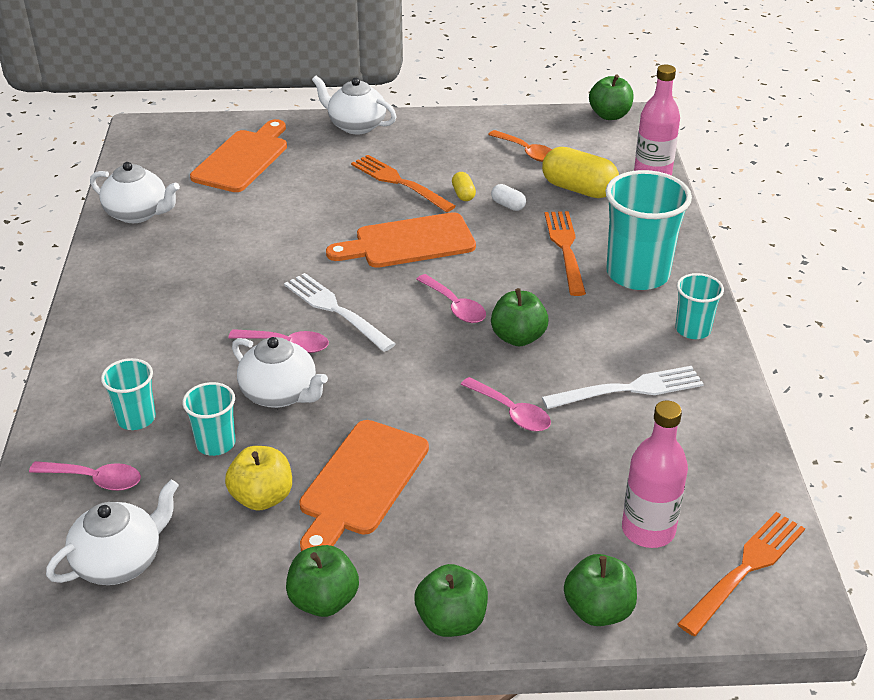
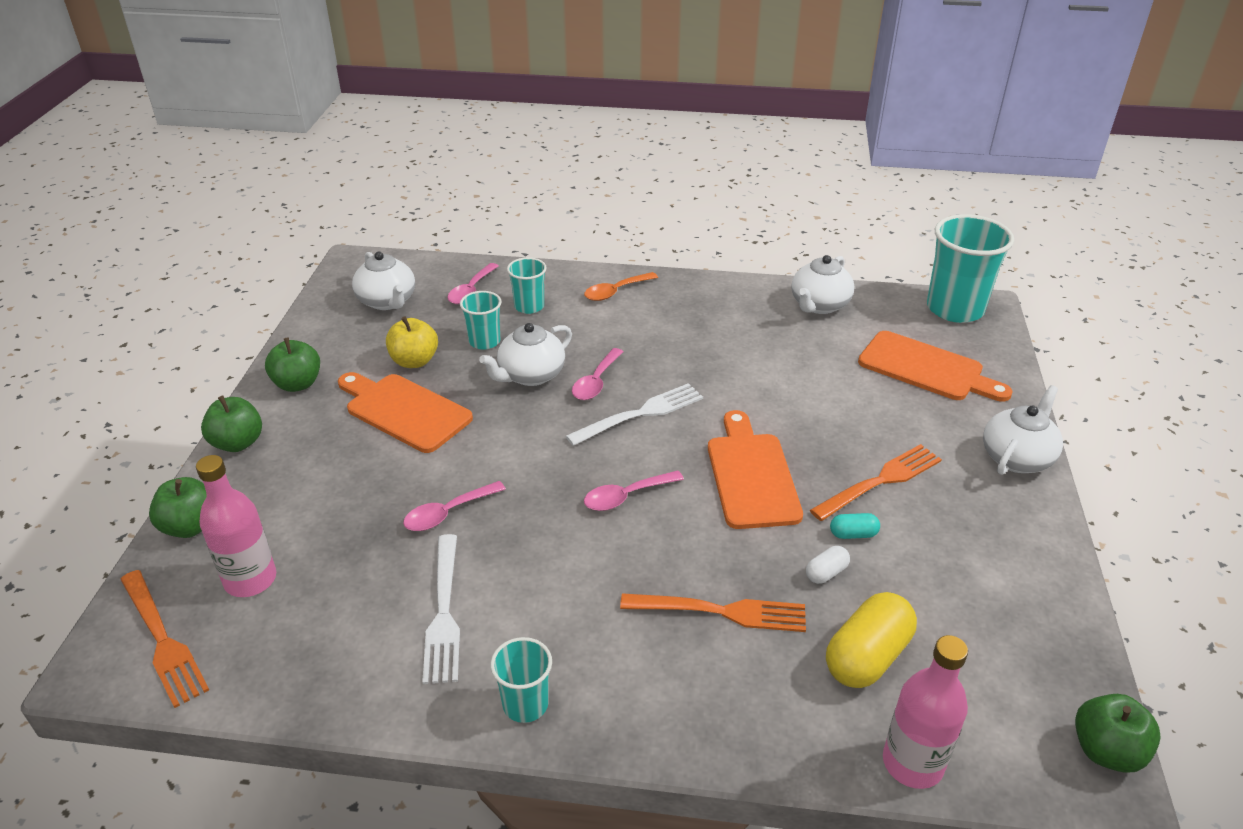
camera: 100 degrees right, 0 degrees up
(463, 194) = (853, 534): yellow capsule -> turquoise capsule
(518, 337) = (559, 537): green apple -> none
(526, 152) = (968, 616): orange spoon -> orange spoon (615, 292)
(637, 274) = (654, 675): turquoise cup -> turquoise cup (955, 309)

